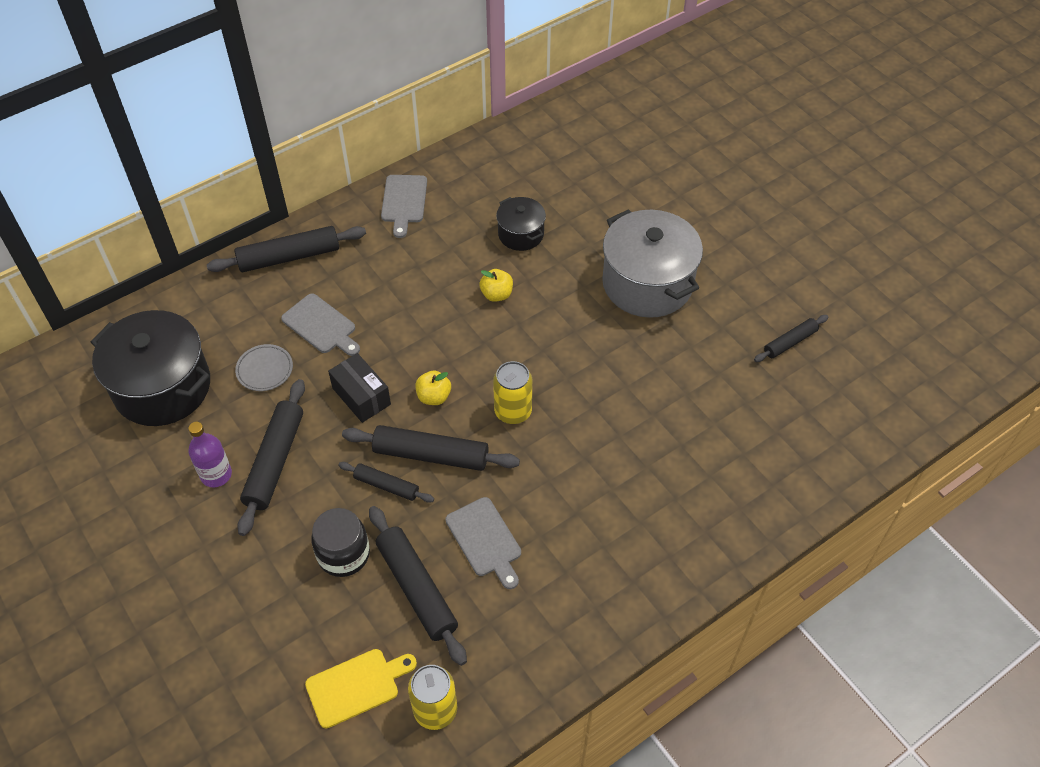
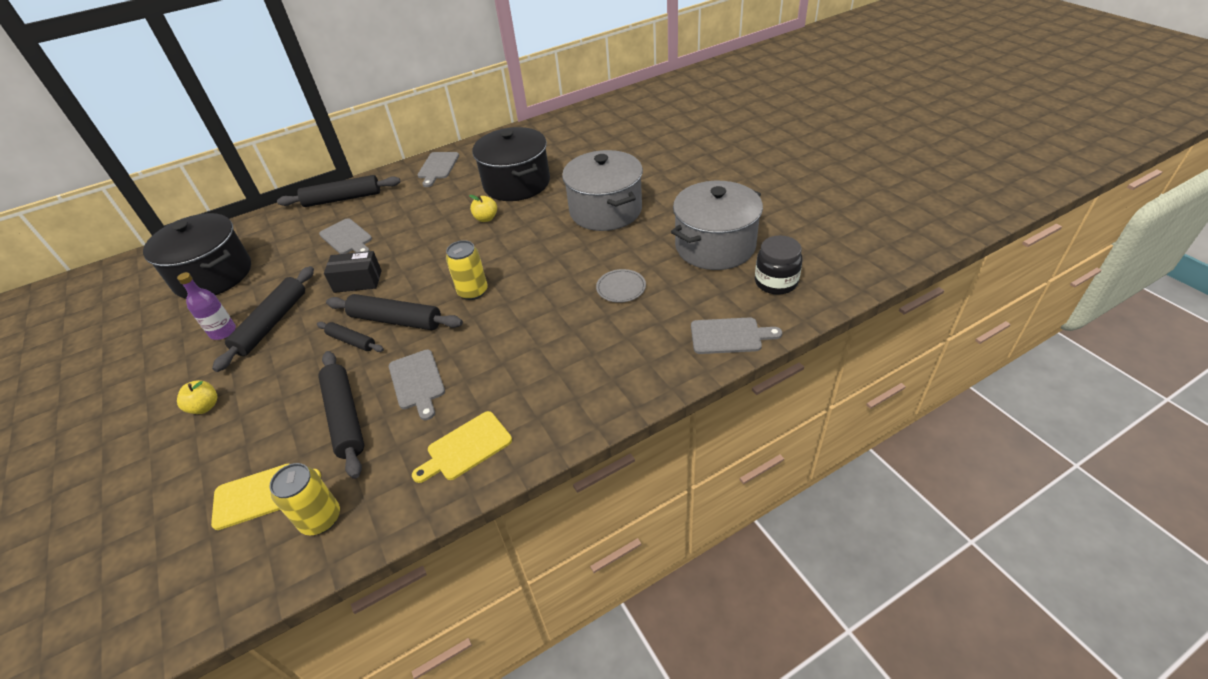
camera: 10 degrees right, 10 degrees down
(265, 370) = (293, 265): grey plate -> grey plate (621, 288)
(343, 554) = (295, 389): black jar -> black jar (776, 282)
(361, 396) = (358, 281): black box -> black box turned 60 degrees counterclockwise
(434, 397) = (413, 282): yellow apple -> yellow apple (205, 407)
(520, 234) = (516, 183): black pot -> black pot, size x1.92
(566, 621) = (466, 448): none -> yellow cutting board
(790, 342) = (715, 246): black rolling pin -> grey pot
(823, 471) = (729, 336): none -> grey cutting board

